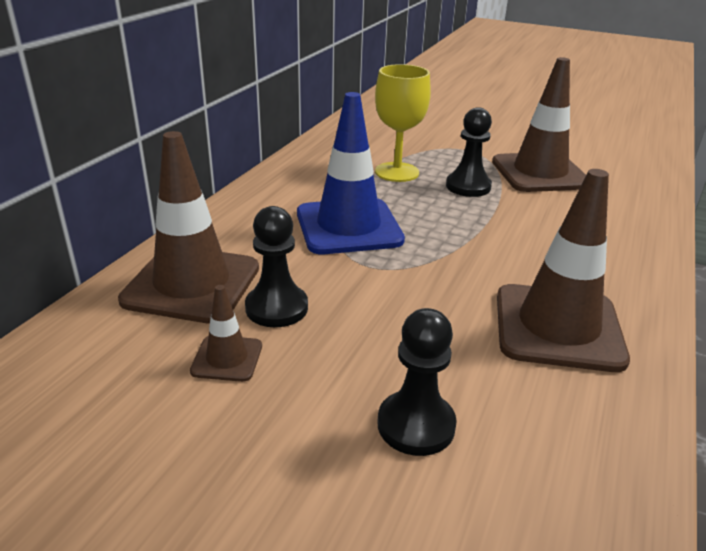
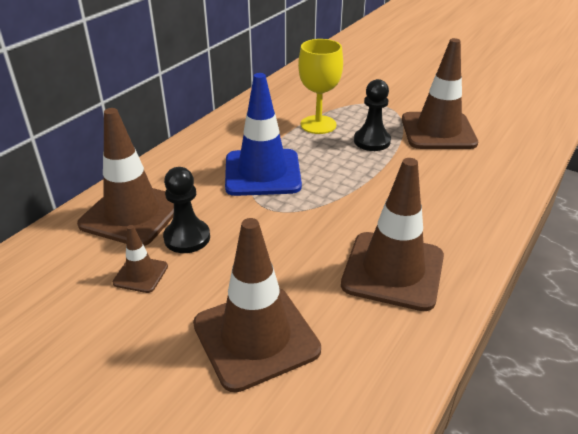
camera: 10 degrees right, 5 degrees up
(416, 425) = (256, 337): black pawn -> brown traffic cone

